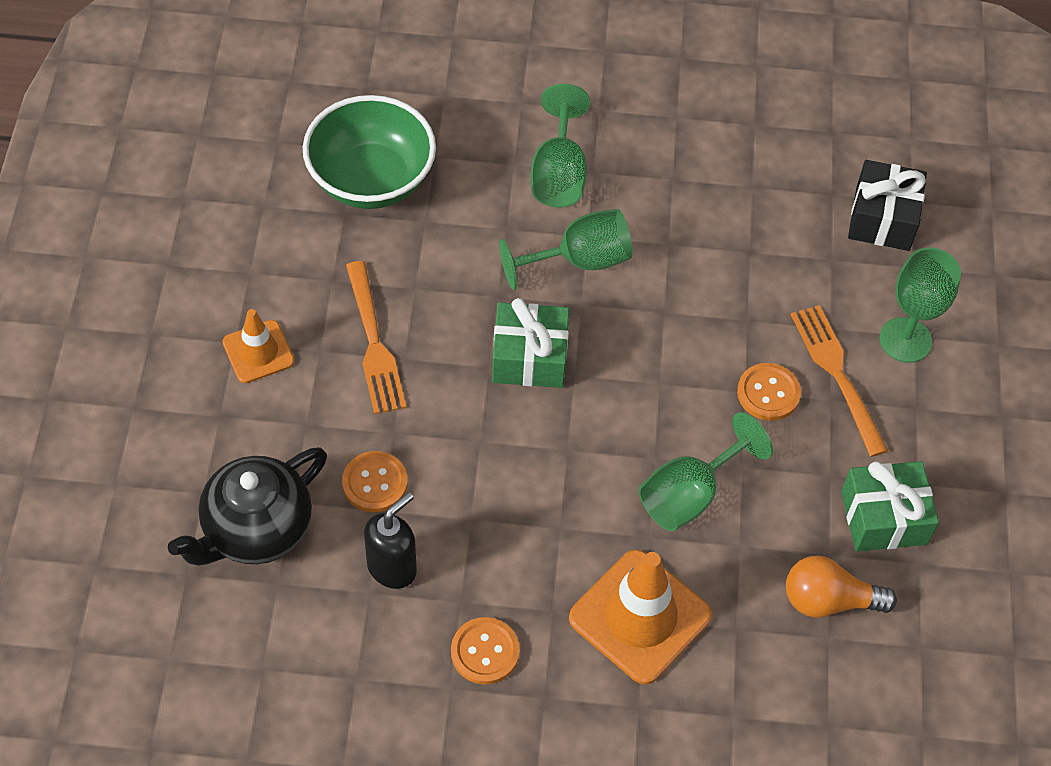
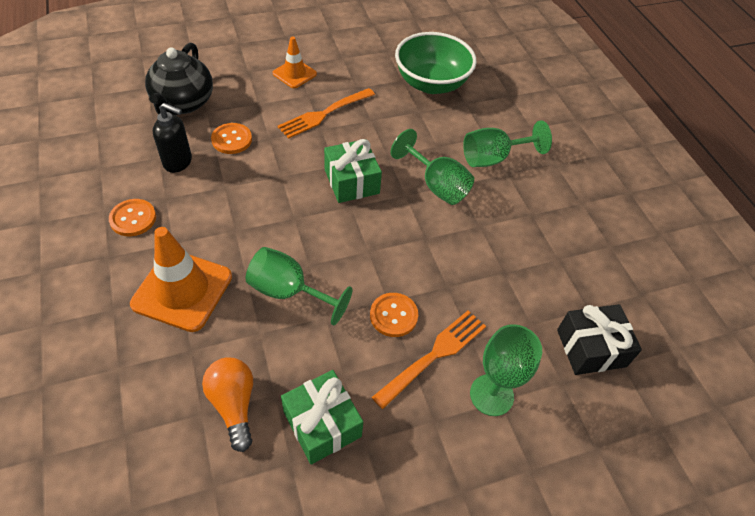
camera: 65 degrees right, 5 degrees down
(256, 529) = (183, 103): black teapot -> black teapot turned 105 degrees counterclockwise

